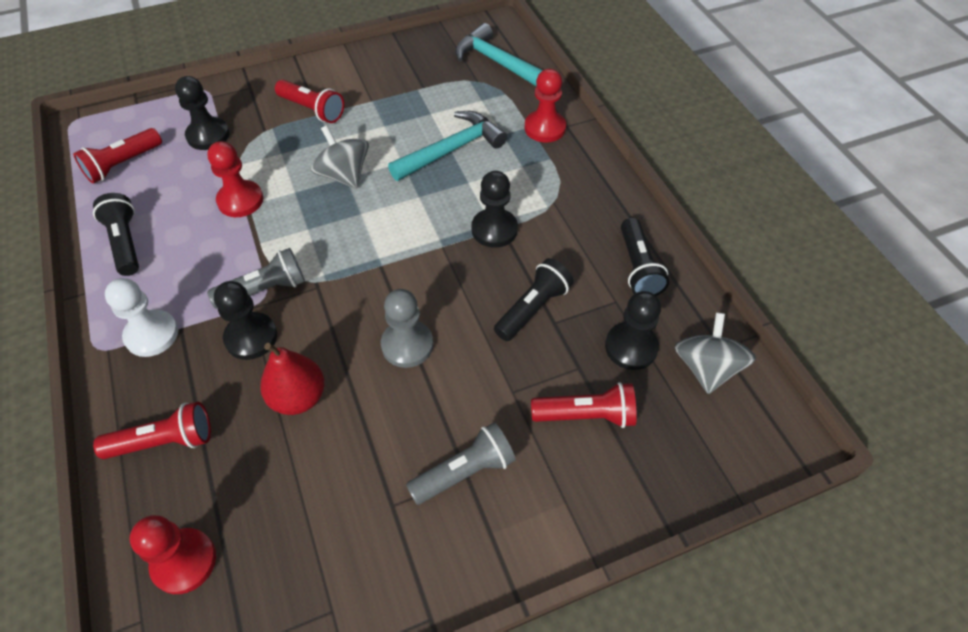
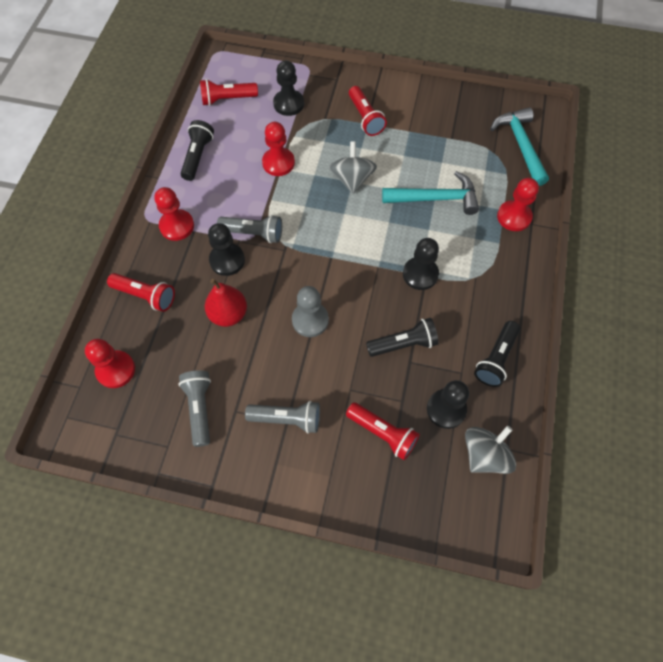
camera: 35 degrees right, 10 degrees up
(152, 334) = (177, 226): white pawn -> red pawn
(342, 533) = (199, 408): none -> grey flashlight

